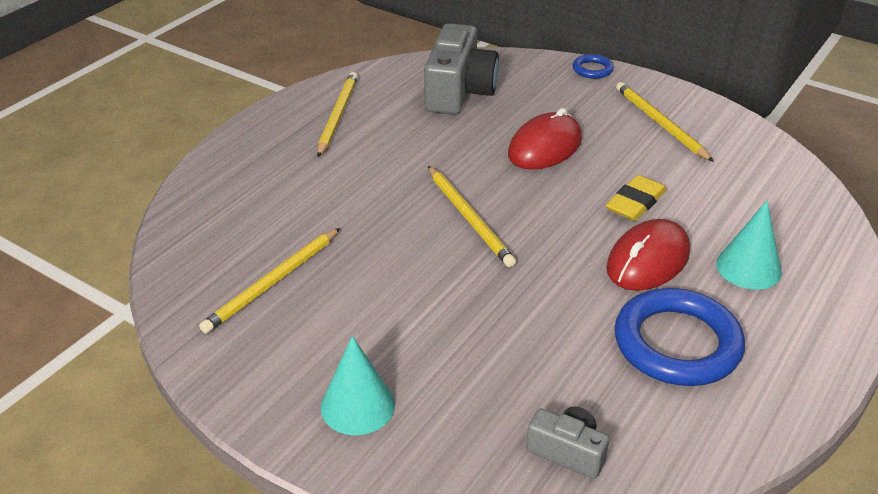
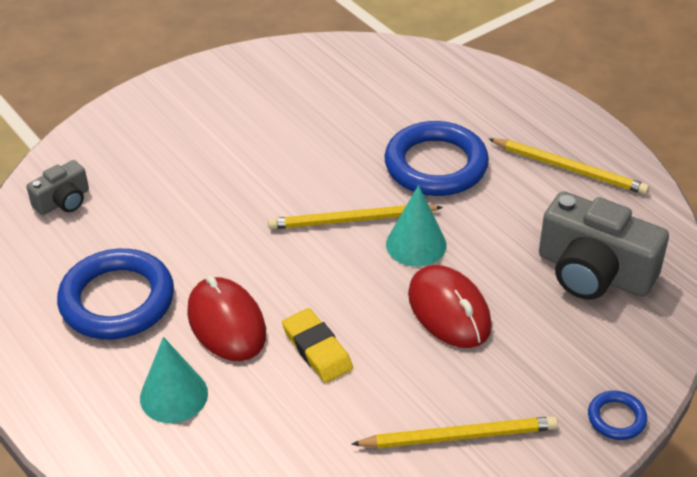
camera: 110 degrees right, 5 degrees up
(272, 282) = (325, 94): yellow pencil -> none
(357, 405) = (172, 114): turquoise cone -> turquoise cone (416, 244)
(365, 185) = (436, 165): none -> blue ring

